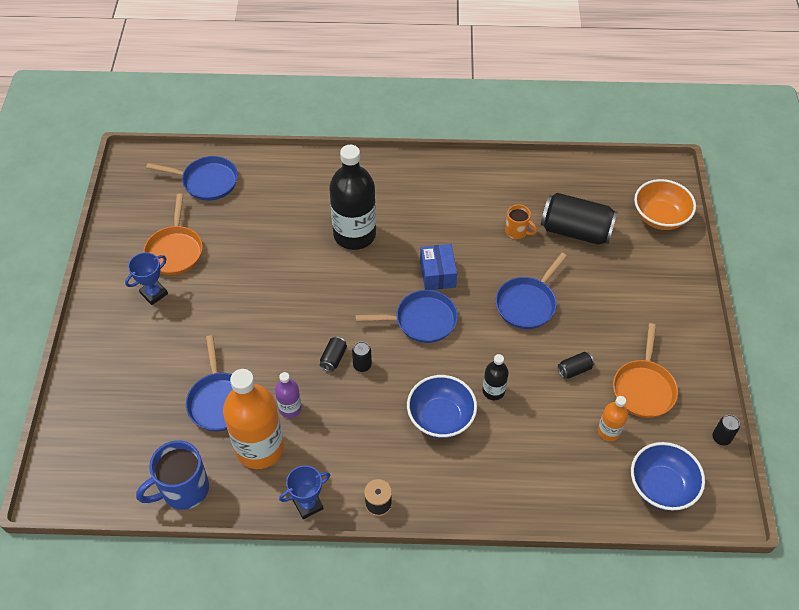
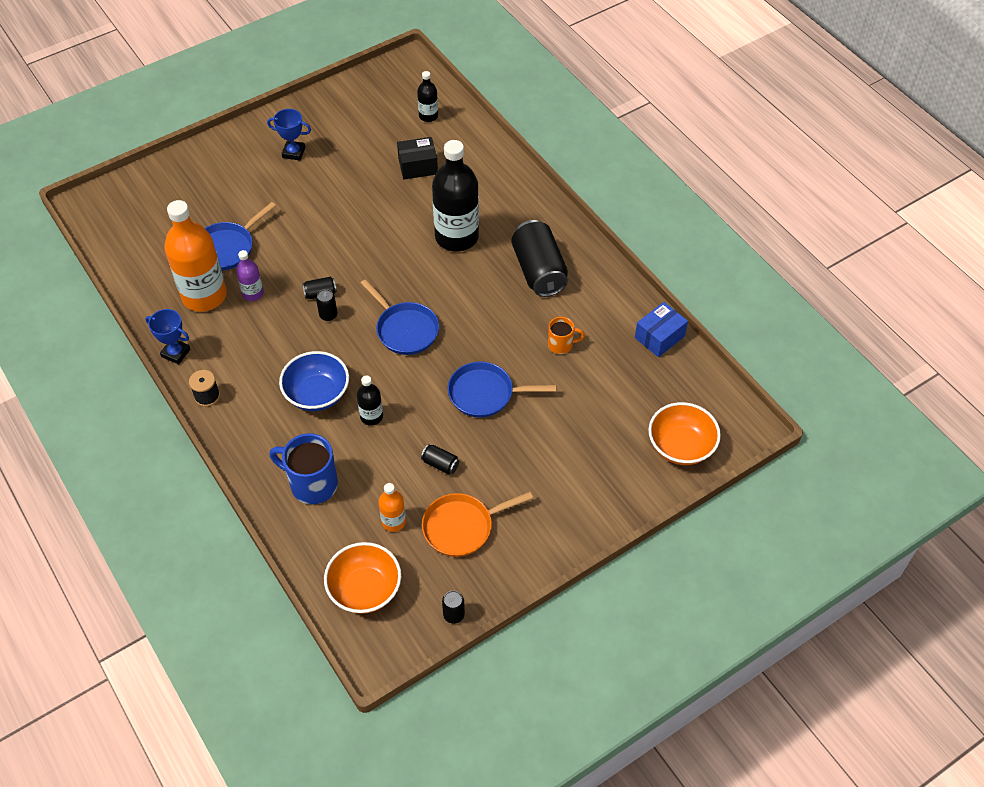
camera: 55 degrees right, 0 degrees up
(175, 250) = (344, 139): orange pan -> none
(183, 490) = (137, 273): blue mug -> blue mug (312, 484)
(206, 181) = (428, 116): blue pan -> black bottle
(255, 218) = (418, 166): none -> black box
(437, 274) = (463, 314): blue box -> blue box (659, 337)
(517, 231) = (561, 345): orange mug -> orange mug turned 90 degrees counterclockwise
(575, 231) = (601, 388): black can -> black can (539, 271)
(661, 486) = (365, 589): blue bowl -> orange bowl

